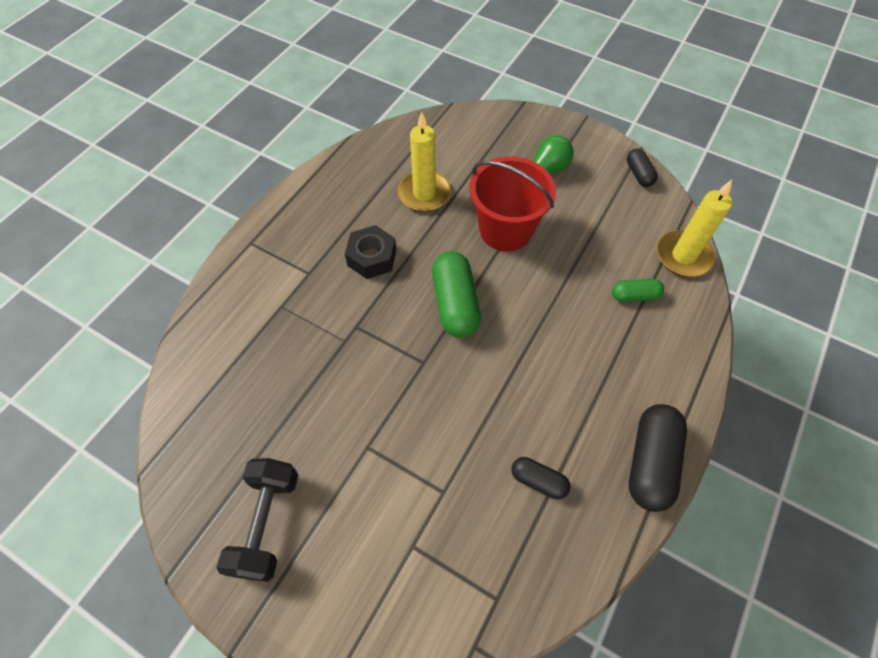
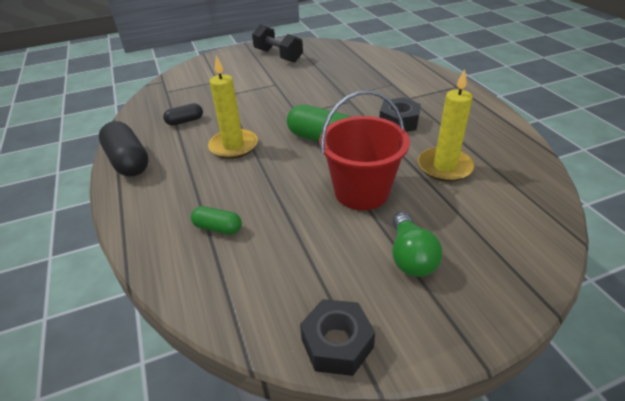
camera: 130 degrees right, 20 degrees down
(634, 296) = (218, 228): green capsule -> green capsule turned 75 degrees clockwise
(638, 174) = (337, 343): black capsule -> black nut
(683, 256) = (206, 293): yellow candle -> yellow candle (233, 146)

